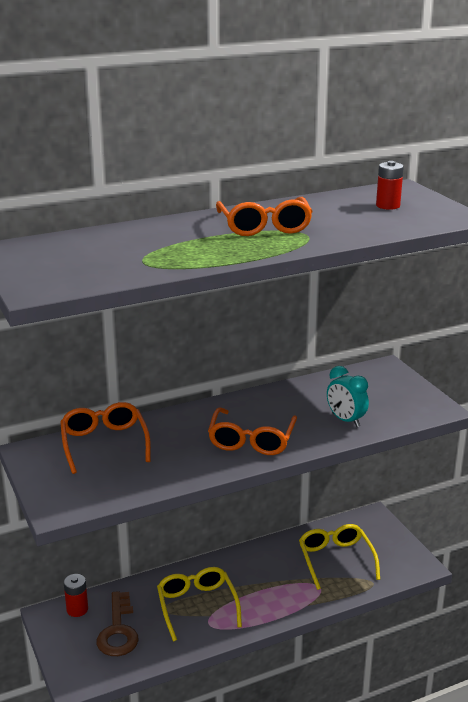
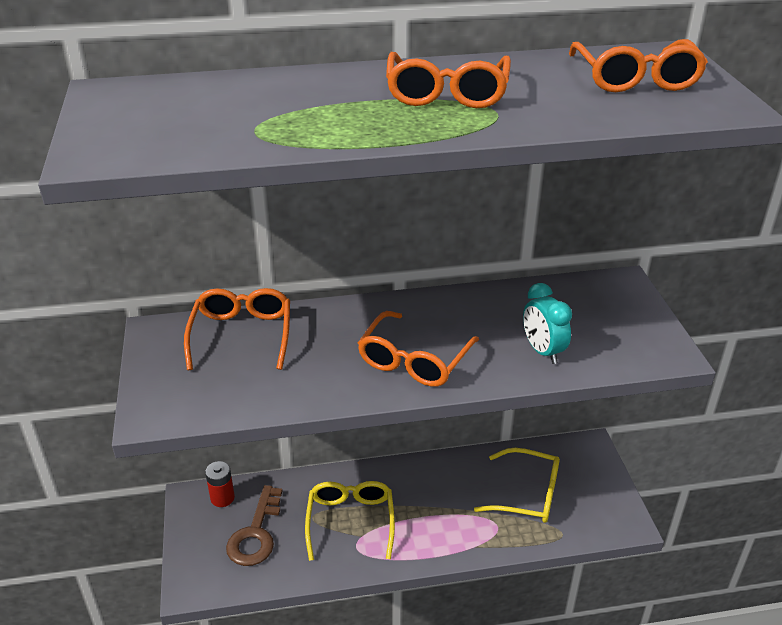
camera: 15 degrees right, 10 degrees up
(336, 560) = (527, 494): yellow glasses -> yellow glasses turned 105 degrees clockwise
(388, 206) = (635, 79): red battery -> orange glasses

